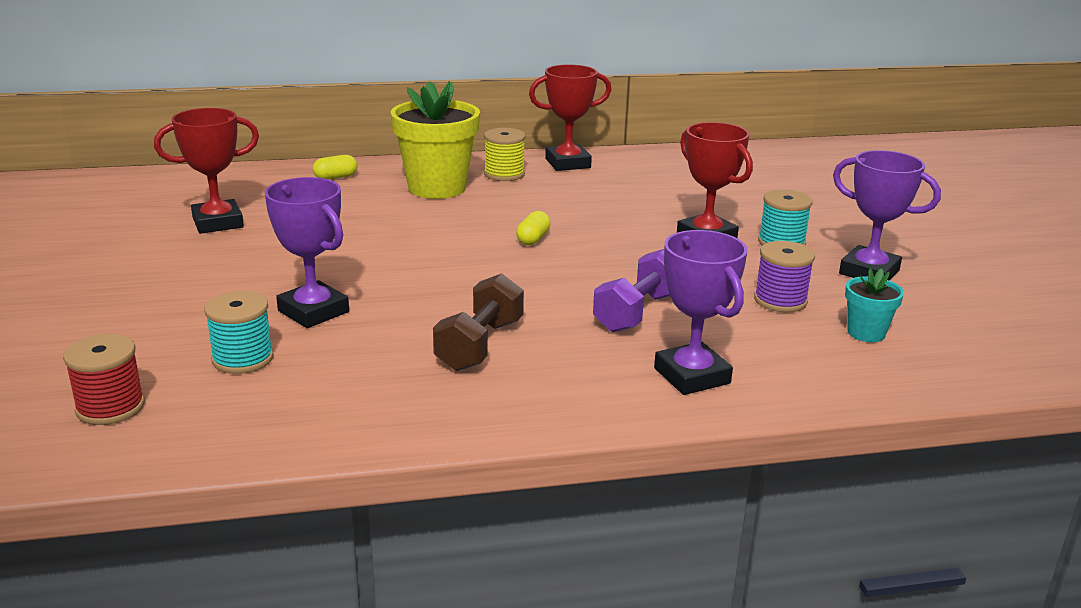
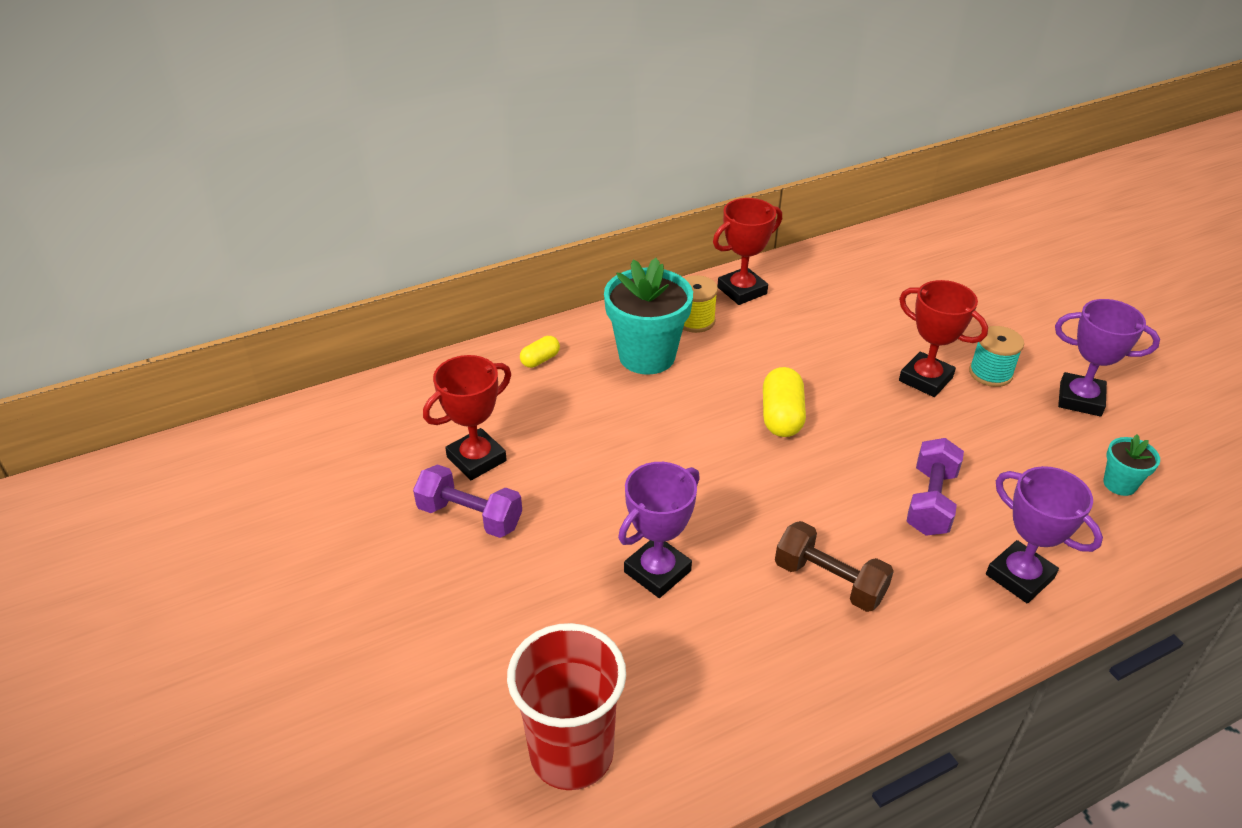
camera: 15 degrees left, 15 degrees up
(110, 407) = (571, 753): red spool -> red cup
(176, 253) = (470, 516): none -> purple dumbbell
(243, 359) = (640, 655): turquoise spool -> none
(313, 311) = (657, 571): purple trophy -> purple trophy turned 75 degrees counterclockwise
(437, 188) = (647, 356): yellow flower pot -> turquoise flower pot
(480, 345) = (829, 581): brown dumbbell -> brown dumbbell turned 60 degrees counterclockwise
(533, 239) = (781, 416): yellow capsule -> yellow capsule, size x1.74
(780, 300) = (1032, 456): purple spool -> none

